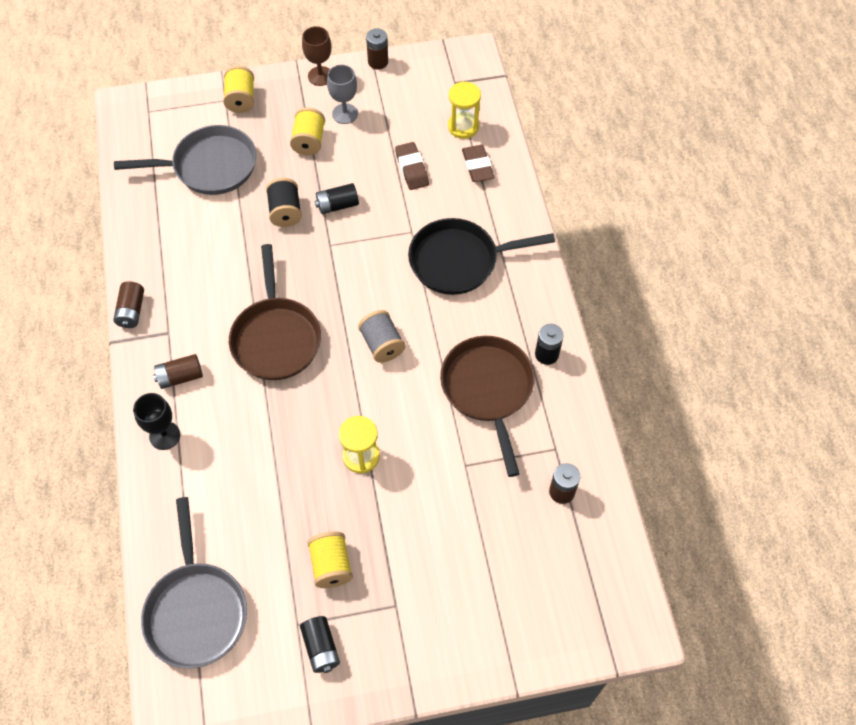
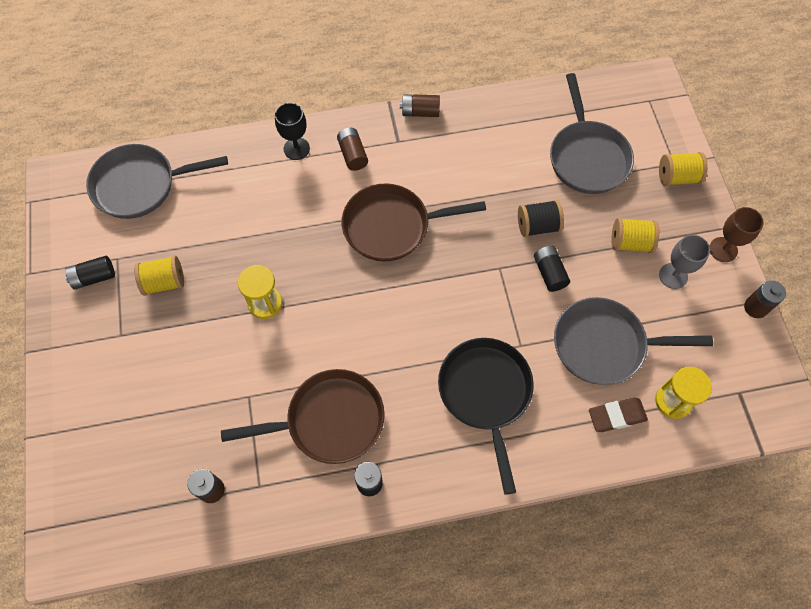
camera: 90 degrees right, 5 degrees up
(382, 344) = (383, 319): grey spool -> none
(412, 169) = (605, 345): brown eraser -> grey pan

